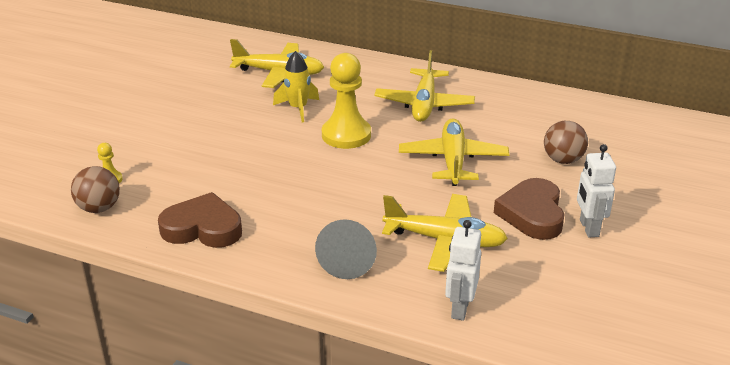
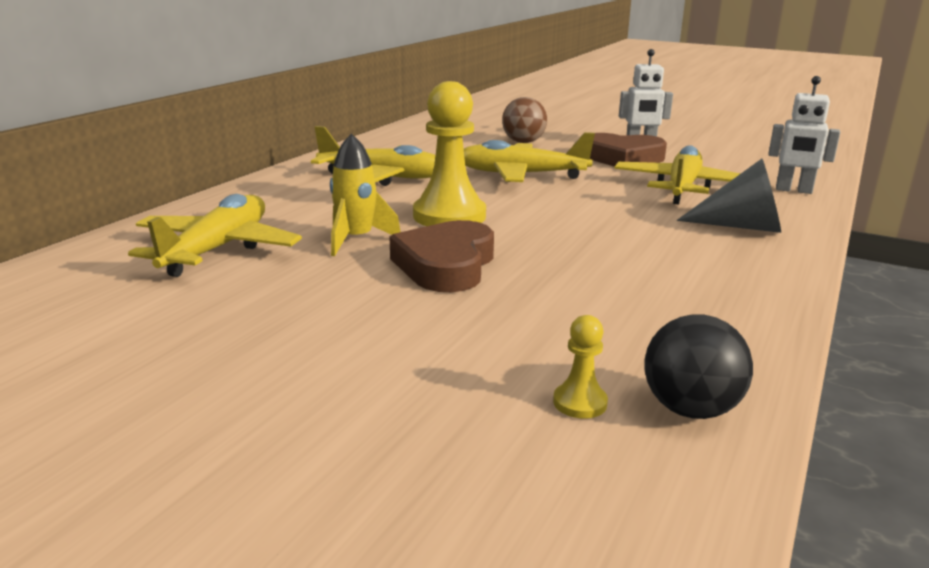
camera: 85 degrees left, 10 degrees down
(99, 208) = (690, 409): brown ball -> black ball
(202, 228) = (714, 308): brown heart -> brown heart (446, 265)

